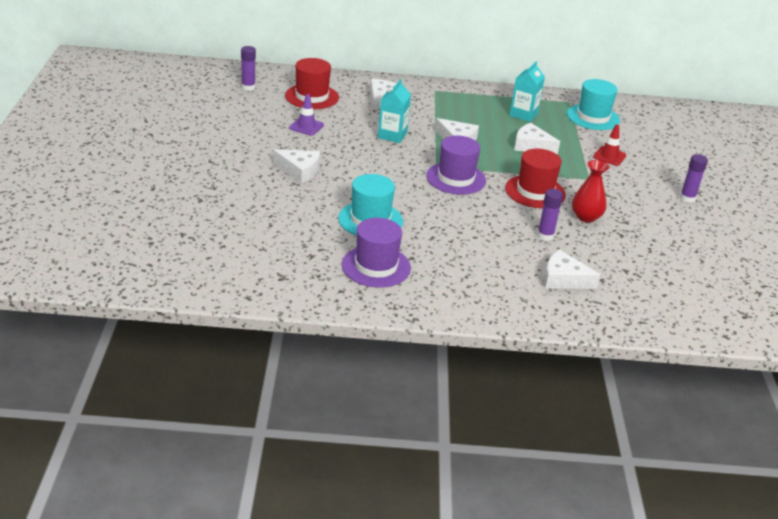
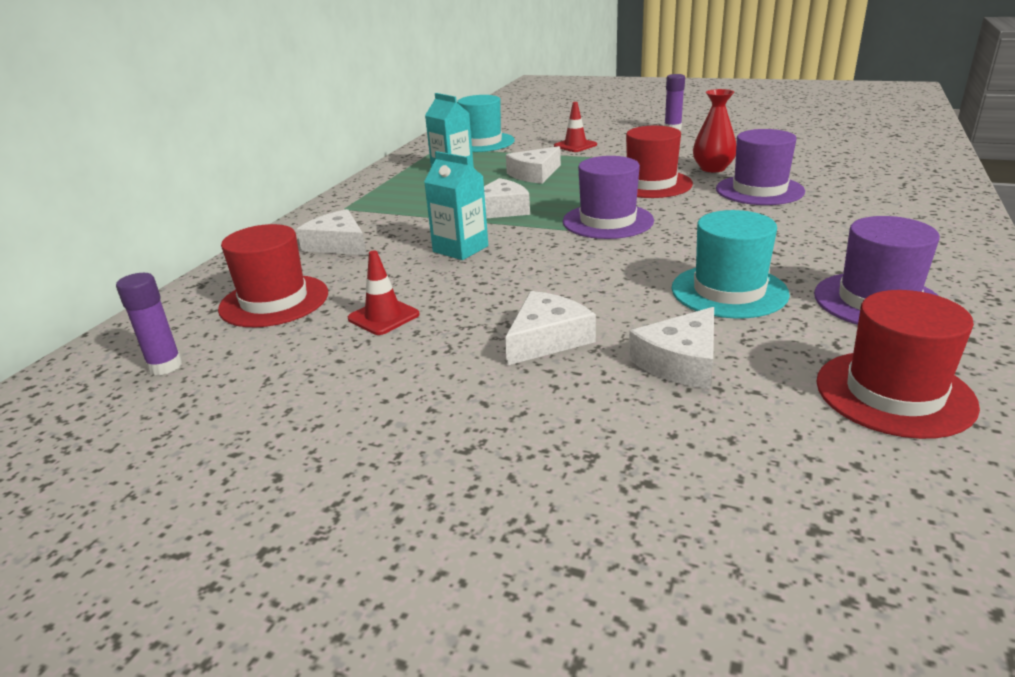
camera: 65 degrees left, 5 degrees down
(279, 260) = (894, 393): none -> red hat
(306, 126) = (383, 317): purple traffic cone -> red traffic cone
(545, 236) = (759, 190): purple glue stick -> purple hat
(563, 279) = (860, 192): white cheese -> white cheese (680, 362)

